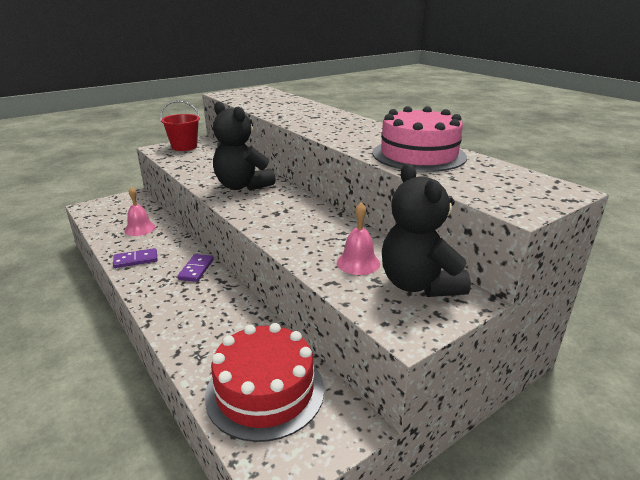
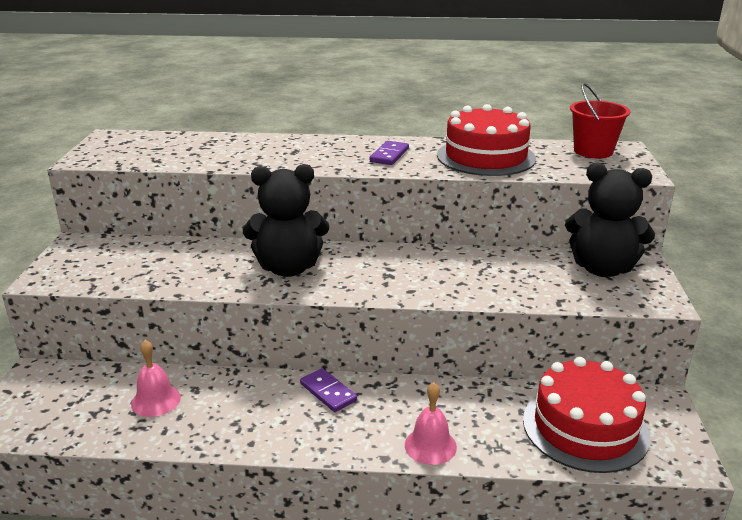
camera: 50 degrees left, 0 degrees up
(136, 260) = (241, 429): purple domino -> purple domino (389, 155)
(184, 147) = (81, 260): red bucket -> red bucket (593, 151)
(358, 263) = (540, 277): pink bell -> pink bell (430, 445)
(418, 155) = (486, 157): pink cake -> red cake

